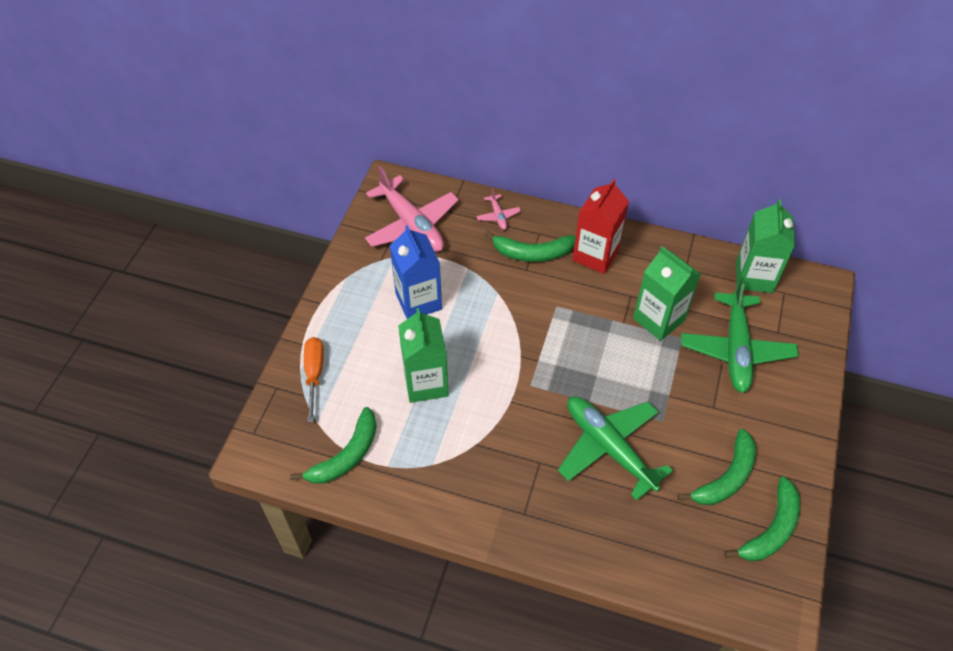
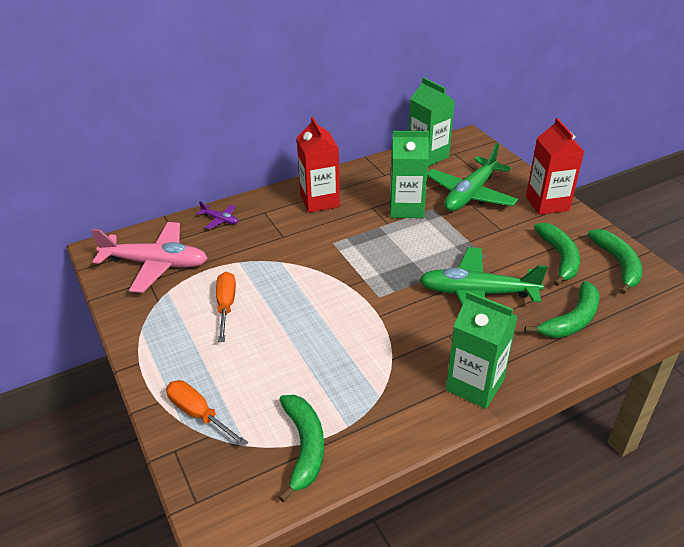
camera: 45 degrees left, 15 degrees down
(418, 301) = (226, 305): blue carton -> orange screwdriver
(426, 383) = (302, 350): green carton -> green carton (475, 385)
(498, 216) = (220, 220): pink plane -> purple plane
(532, 253) = (274, 225): green banana -> green banana (571, 320)
(736, 349) = (470, 194): green plane -> green plane turned 75 degrees clockwise
(797, 416) = (547, 203): none -> red carton

